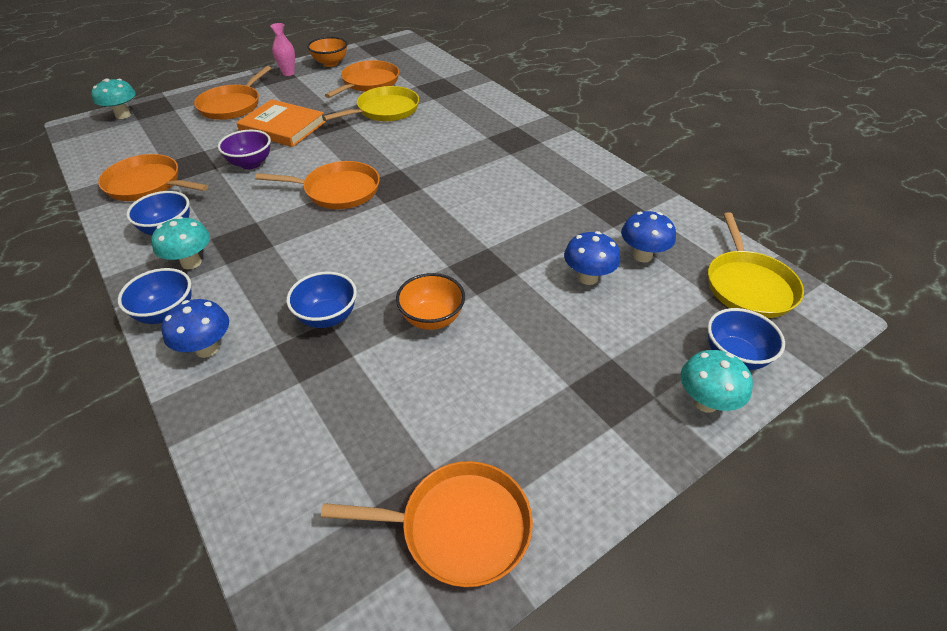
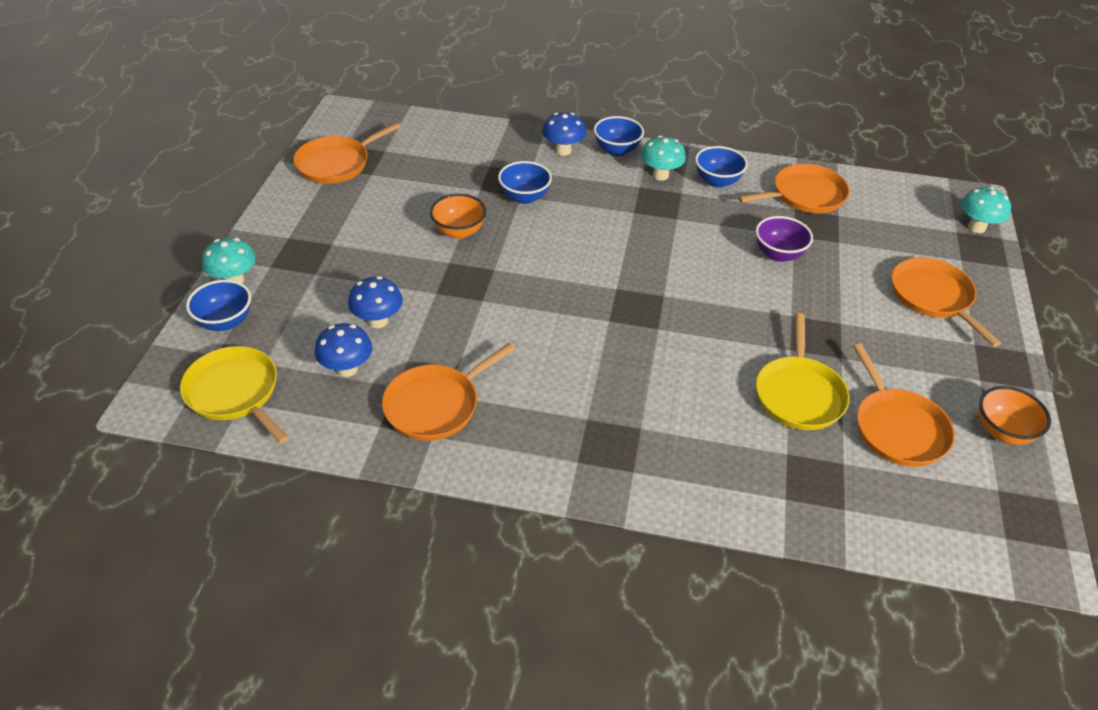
camera: 135 degrees right, 0 degrees up
(283, 127) = (837, 304): orange book -> none
(288, 73) = (998, 378): pink vase -> none
(338, 190) = (668, 275): orange pan -> orange pan (435, 405)

